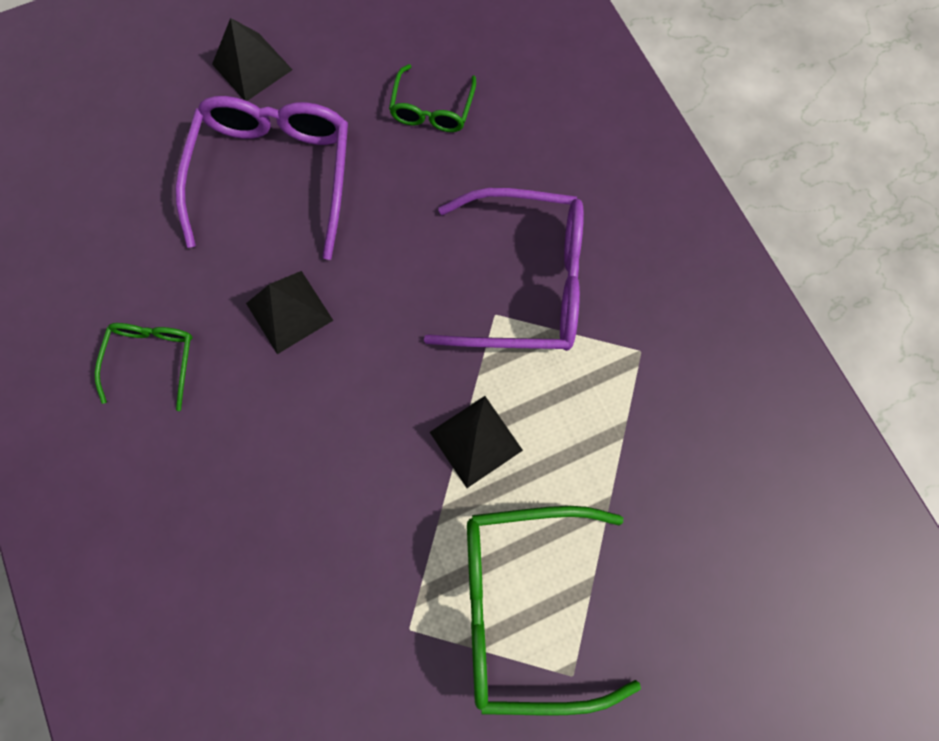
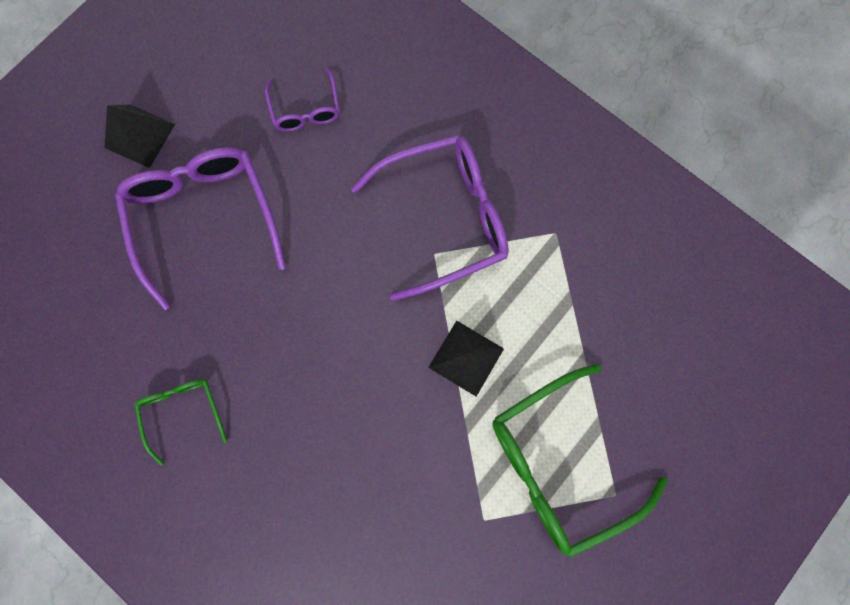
camera: 25 degrees left, 5 degrees up
(289, 311) = (273, 324): black pyramid -> none
(432, 110) = (306, 110): green glasses -> purple glasses

